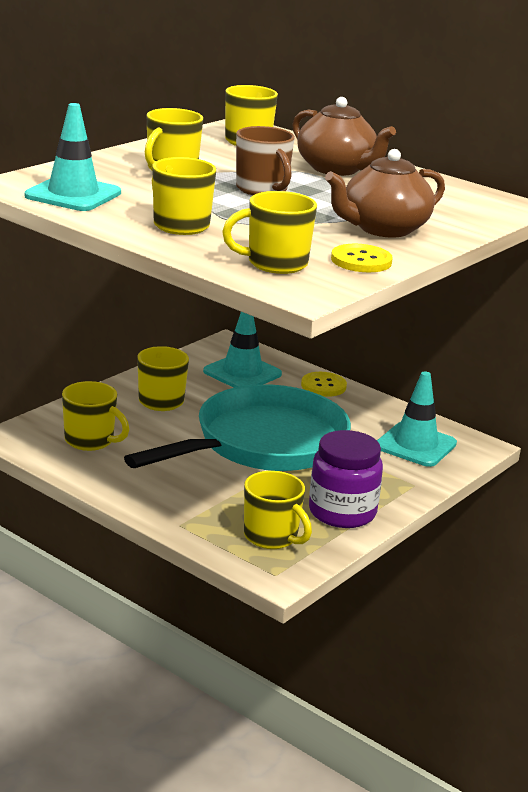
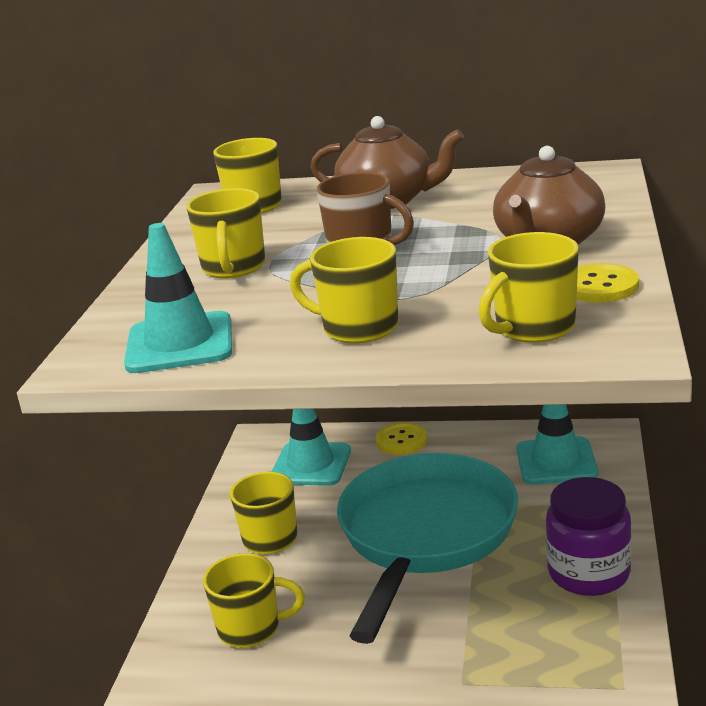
camera: 25 degrees left, 0 degrees up
(272, 537) = (565, 642): yellow mug -> none

